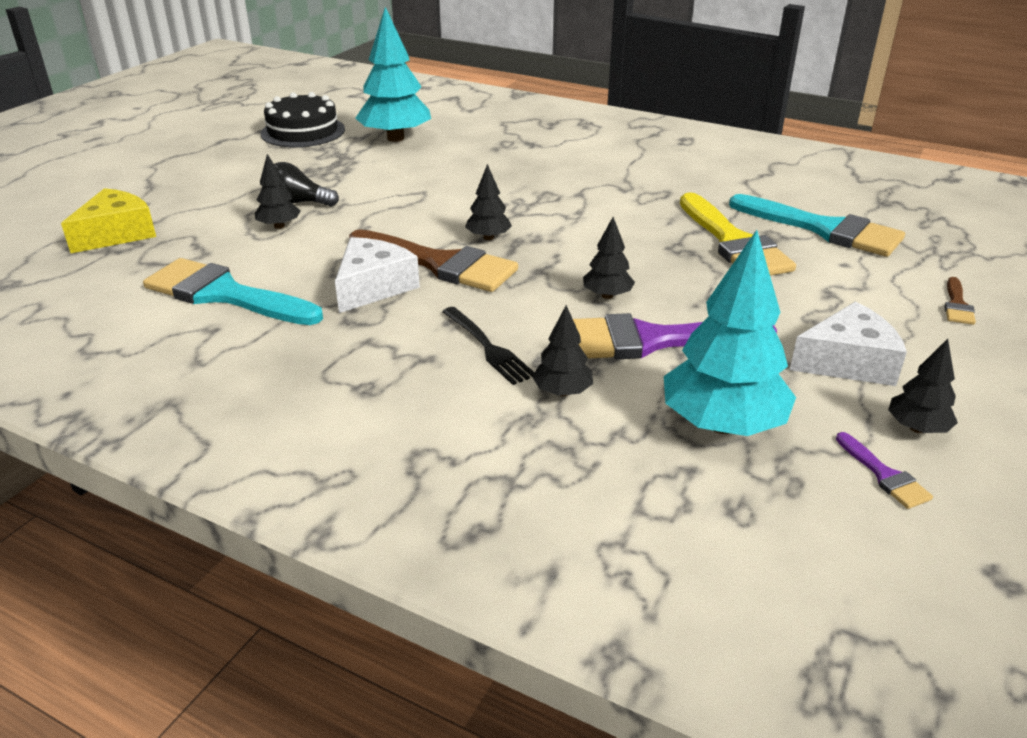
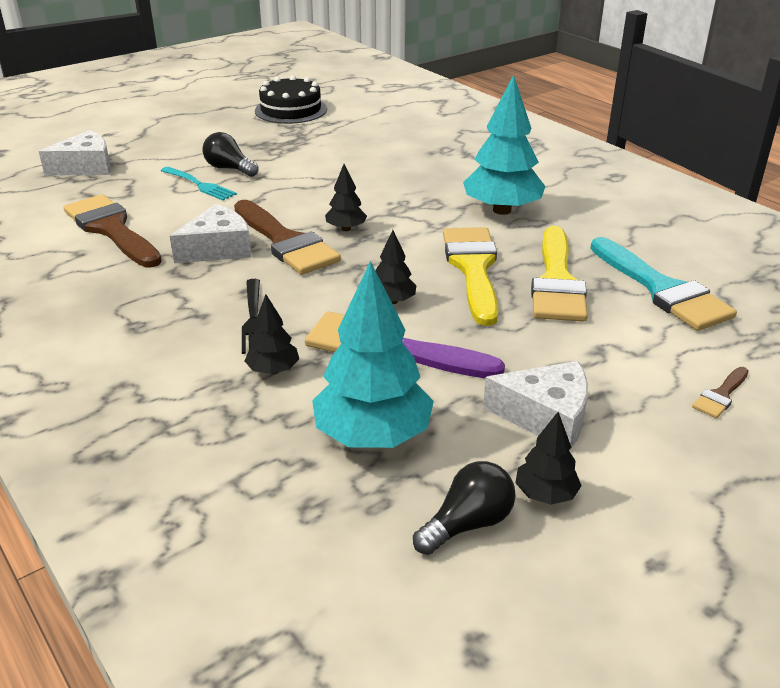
camera: 25 degrees right, 0 degrees up
(116, 234) = (86, 167): yellow cheese -> white cheese
(224, 294) = (111, 229): turquoise brush -> brown brush
(279, 226) = (199, 184): black tree -> turquoise fork
(395, 138) = (357, 128): turquoise tree -> turquoise tree (502, 210)
(649, 248) = (473, 268): none -> yellow brush
(884, 475) = (467, 524): purple brush -> black light bulb

